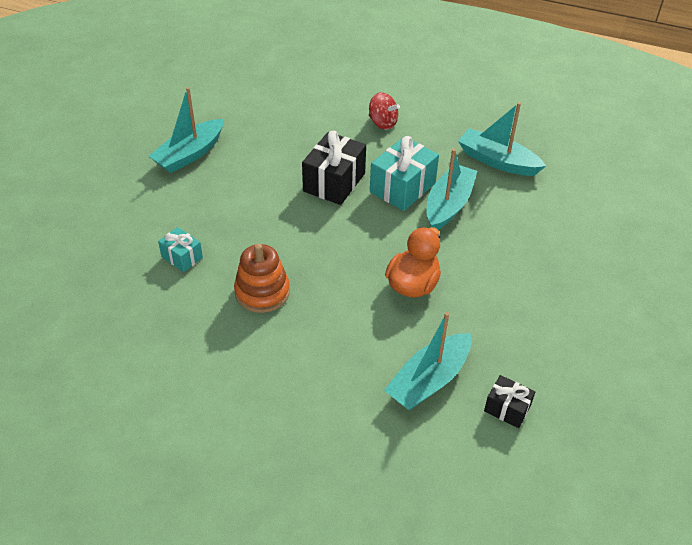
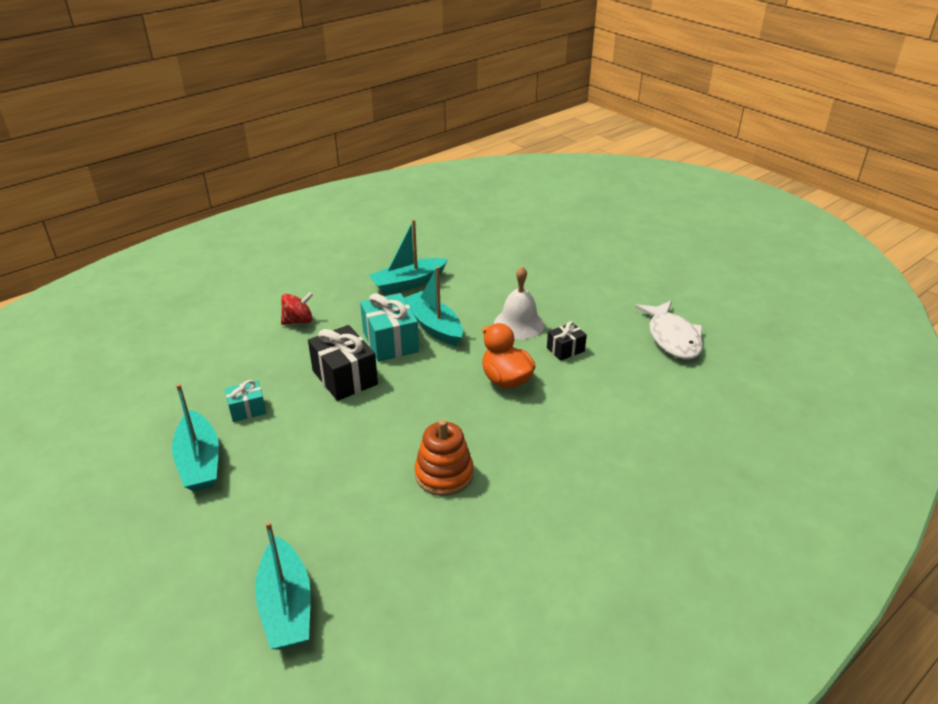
camera: 60 degrees left, 10 degrees down
(182, 257) = (349, 518): turquoise gift -> turquoise gift (247, 409)
(429, 380) = (611, 410): turquoise boat -> turquoise boat (286, 606)
(506, 262) = (519, 324): none -> white bell
(507, 408) = (660, 382): black gift -> black gift (565, 349)
(597, 397) = (672, 338): none -> white fish

